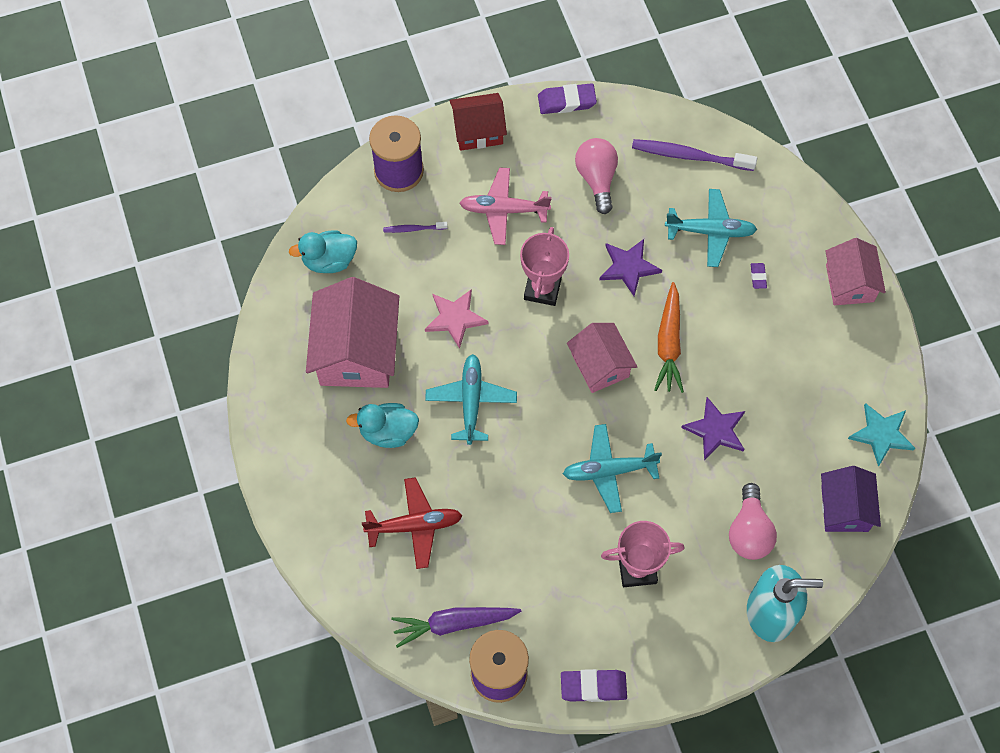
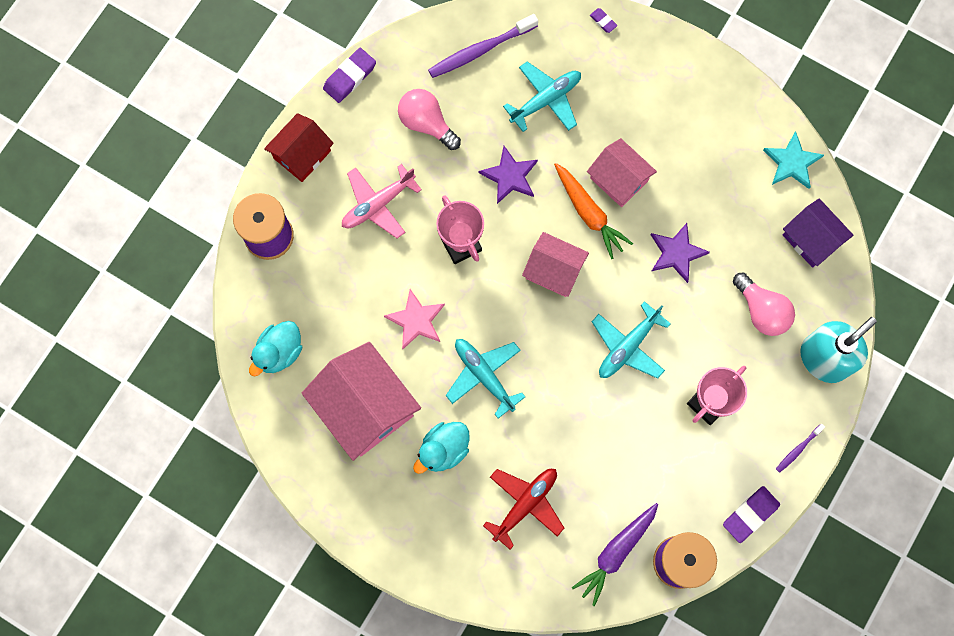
camera: 40 degrees left, 10 degrees up
(413, 229) = (322, 274): purple toothbrush -> purple toothbrush (798, 449)
(758, 277) = (609, 109): purple eraser -> purple eraser (603, 21)
(849, 283) = (677, 62): pink house -> pink house (619, 179)

